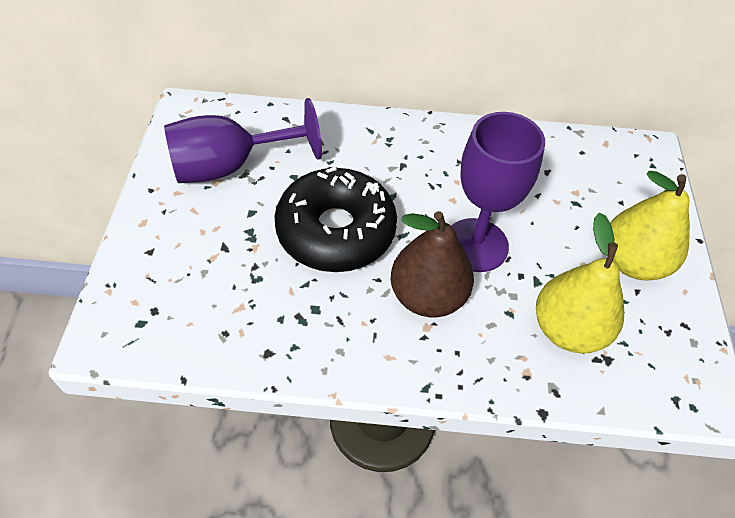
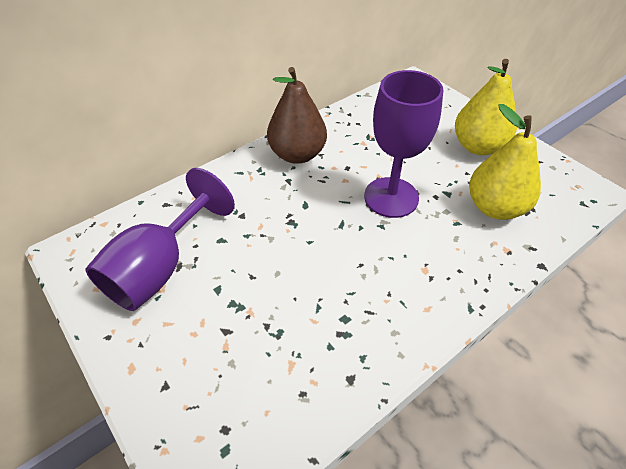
camera: 40 degrees left, 5 degrees down
(336, 231) = (295, 254): black donut -> none
(427, 296) = (402, 250): brown pear -> brown pear (297, 154)

